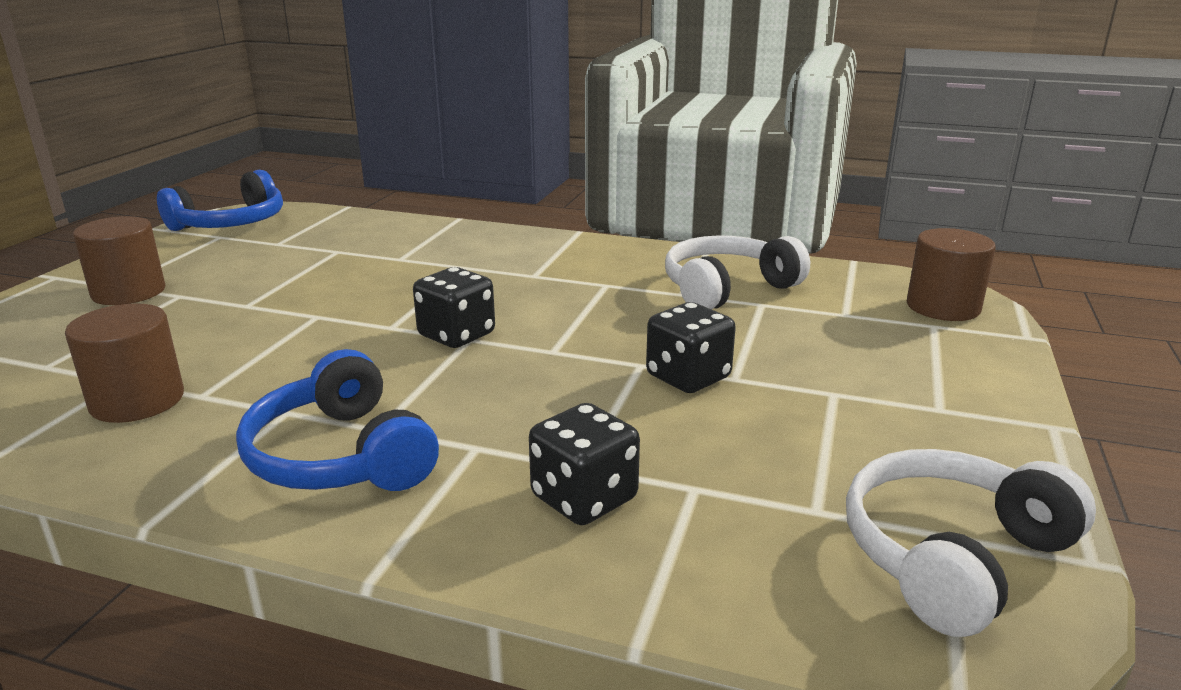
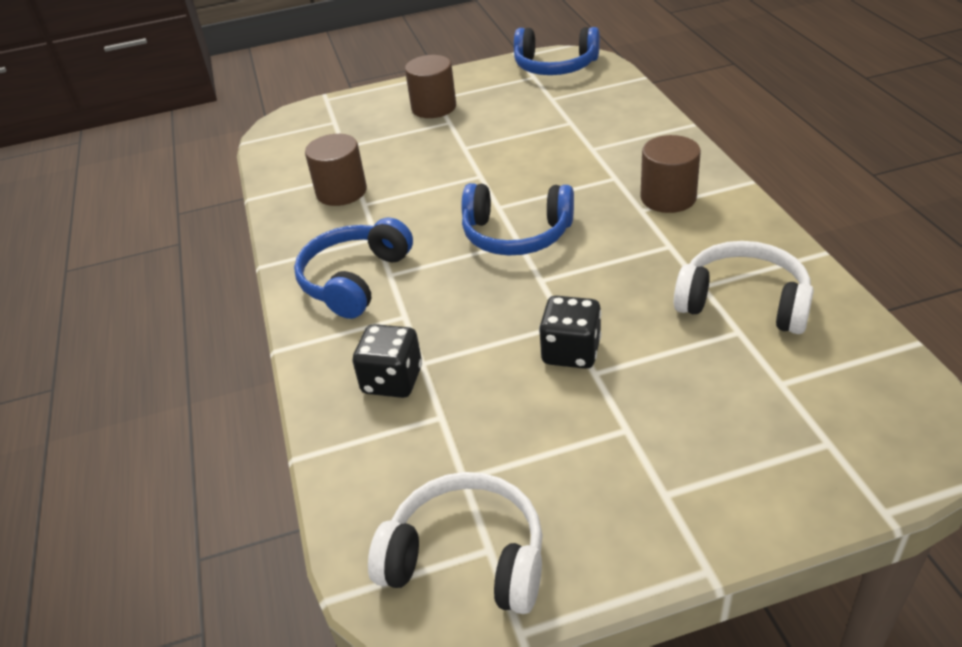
camera: 60 degrees right, 15 degrees up
(456, 335) = (516, 234): black dice -> blue headphones
(943, 307) = (880, 436): brown cylinder -> brown cylinder (668, 197)

